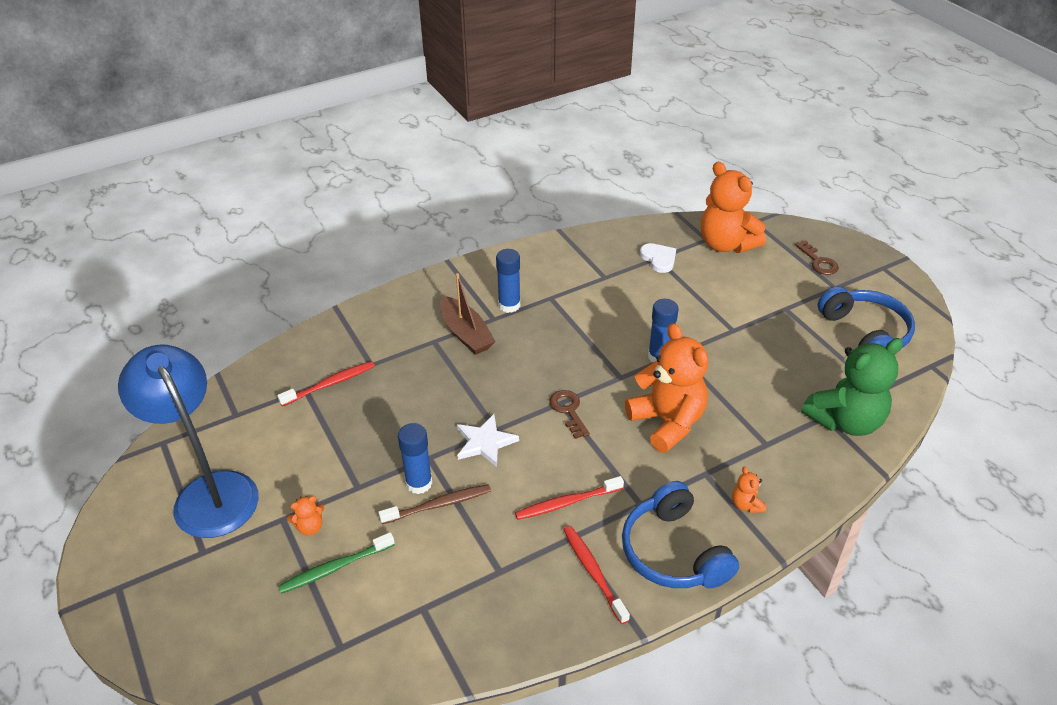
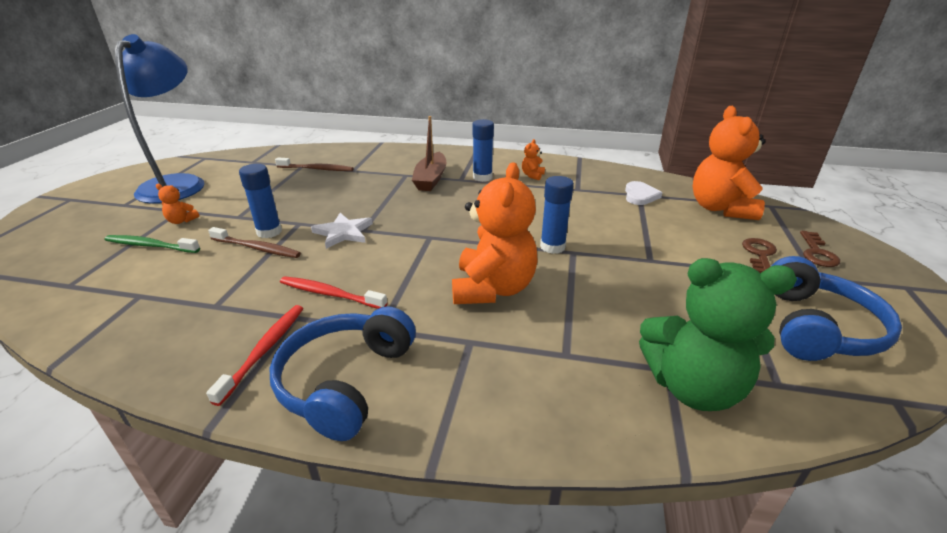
camera: 40 degrees right, 10 degrees down
(330, 384) = (317, 169): red toothbrush -> brown toothbrush
(568, 411) = (427, 244): brown key -> brown key (759, 254)
(746, 504) = (470, 390): orange teddy bear -> orange teddy bear (532, 175)

